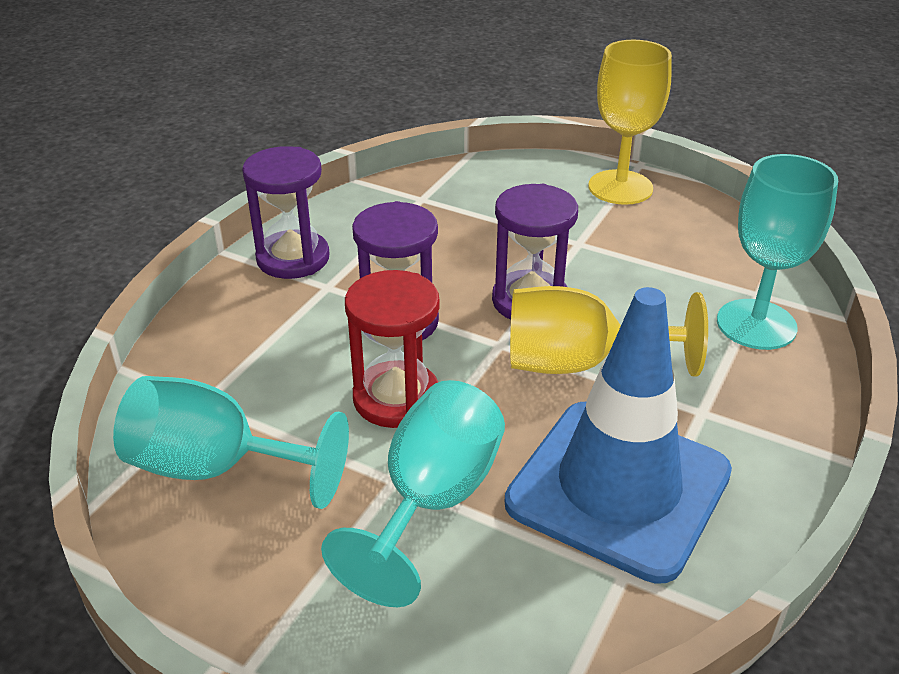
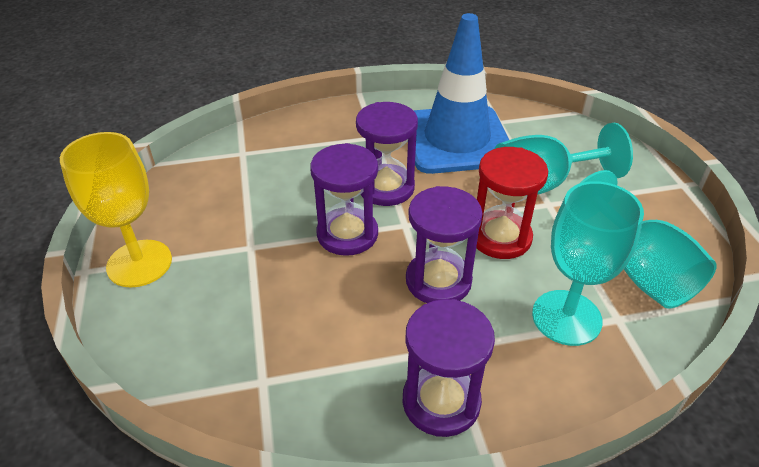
camera: 130 degrees left, 5 degrees up
(578, 363) = (386, 188): yellow goblet -> purple hourglass
(756, 324) = (277, 144): turquoise goblet -> turquoise goblet (566, 317)

